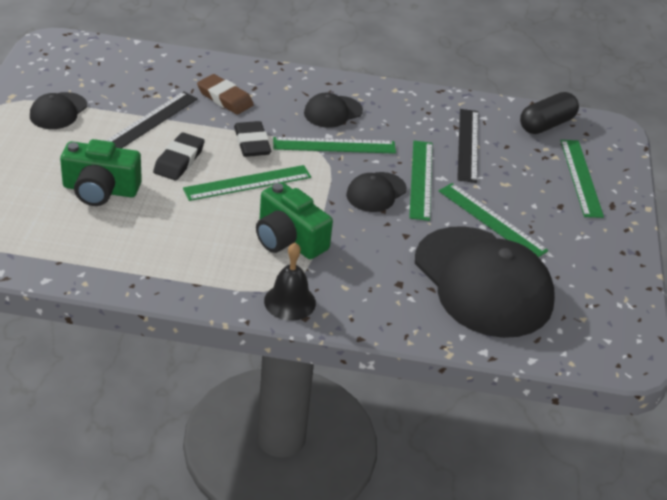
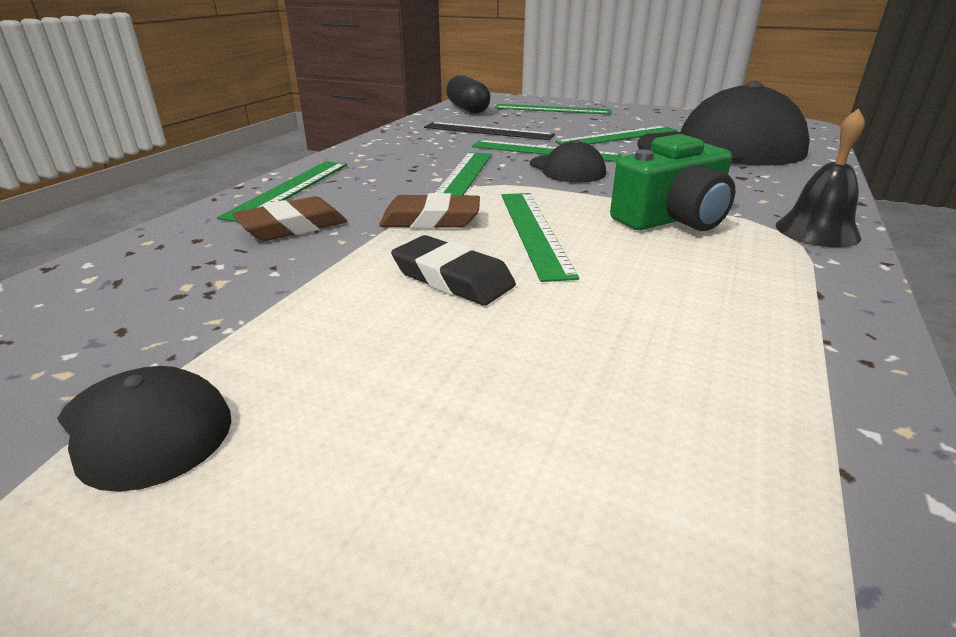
camera: 70 degrees left, 10 degrees down
(100, 190) = (531, 377): green camera -> none
(150, 121) = (305, 295): black ruler -> none
(252, 143) = (430, 220): black eraser -> brown eraser
(282, 82) = (290, 189): none -> green ruler
(333, 112) = (387, 171): black cap -> none

